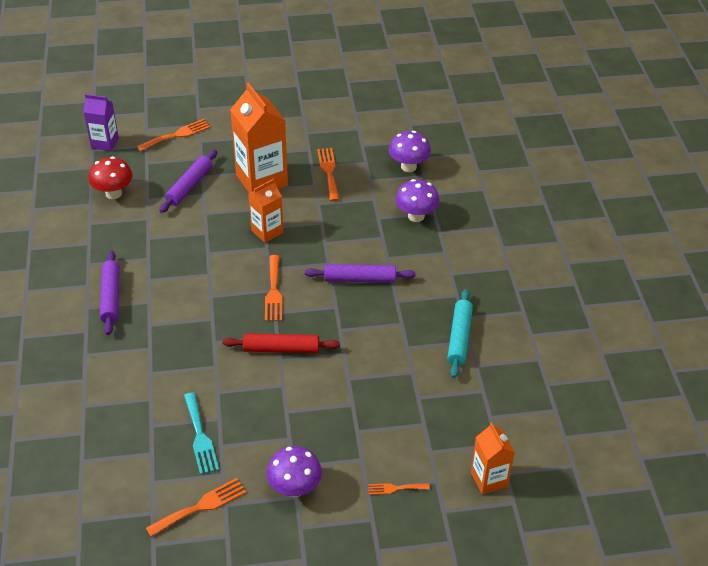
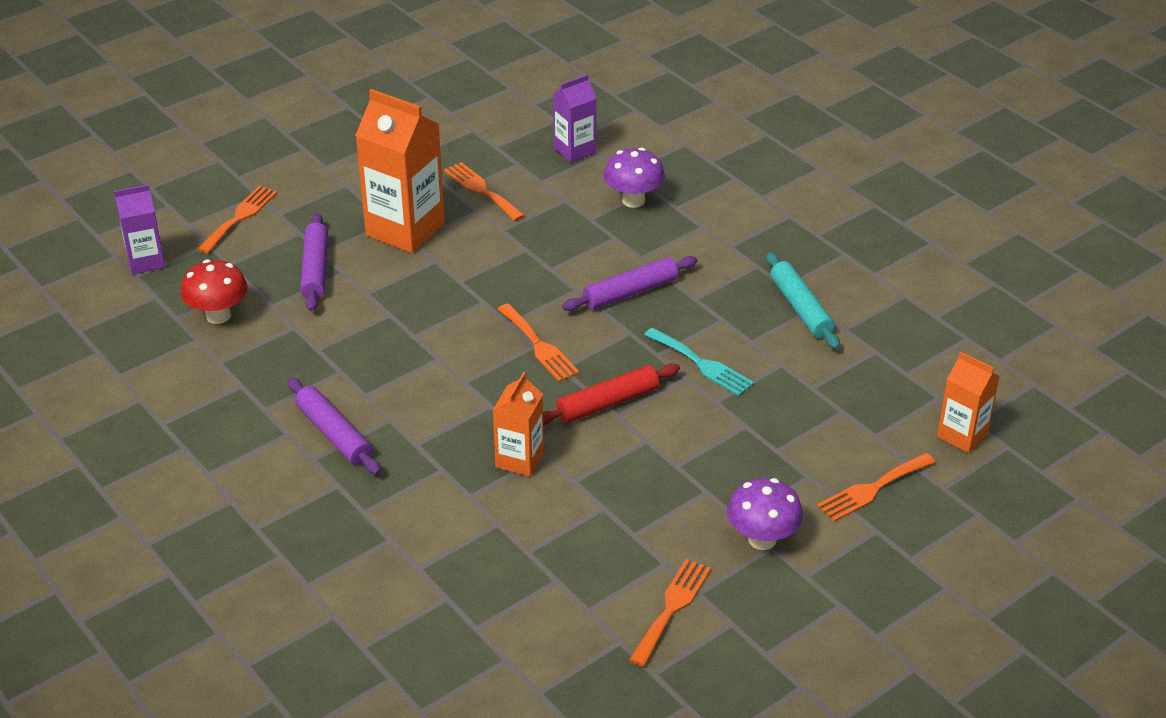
camera: 30 degrees left, 5 degrees down
(200, 436) = (598, 536): turquoise fork -> turquoise fork (701, 364)
(267, 231) = (467, 283): orange carton -> orange carton (519, 460)
(396, 488) = (873, 488): orange fork -> orange fork, size x1.68
(408, 167) = (574, 150): purple mushroom -> purple carton

